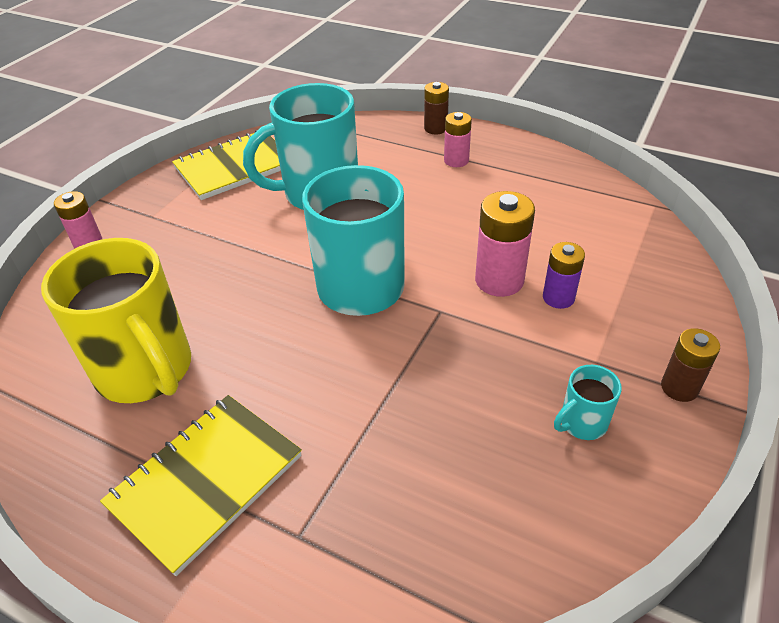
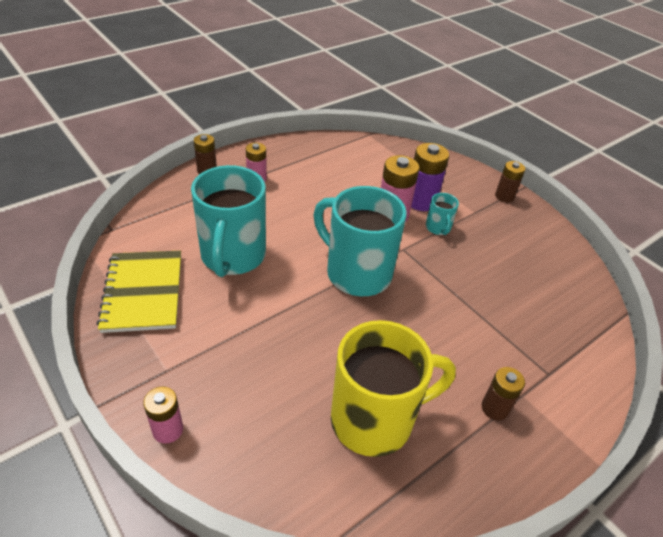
camera: 70 degrees left, 0 degrees up
(206, 481) = (495, 408): yellow notebook -> brown battery
(558, 298) = (421, 201): purple battery -> purple battery, size x1.58
(582, 423) = (513, 236): turquoise mug -> turquoise mug (438, 228)

